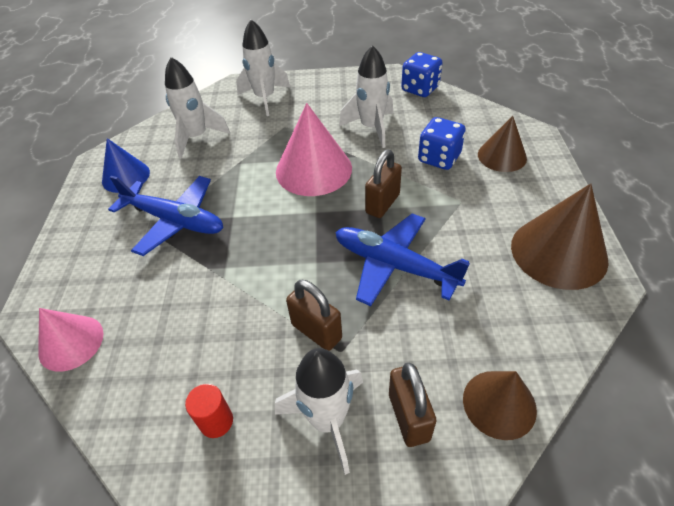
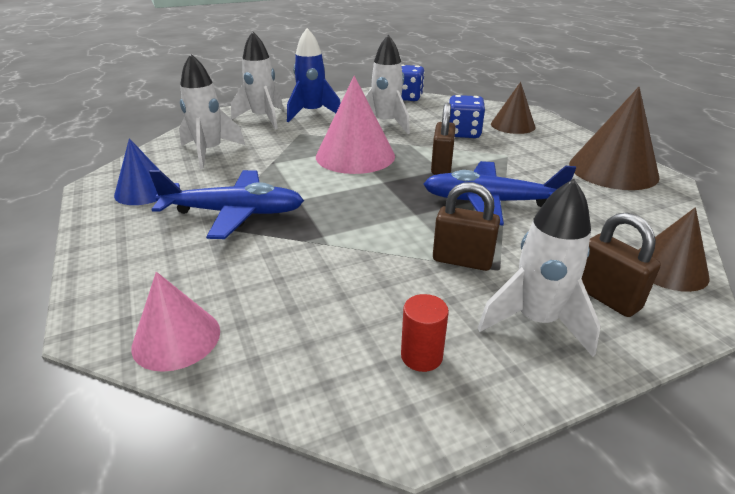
camera: 25 degrees left, 15 degrees down
(312, 98) = (312, 113): none -> blue rocket

